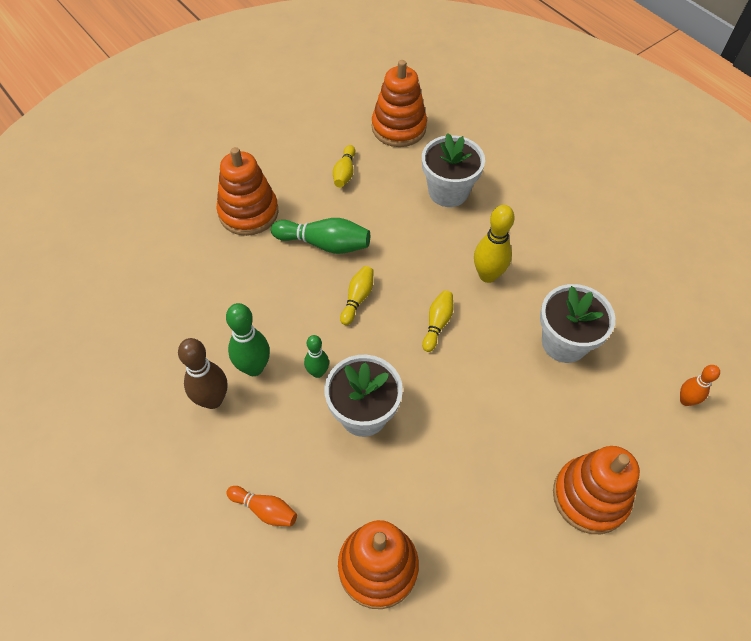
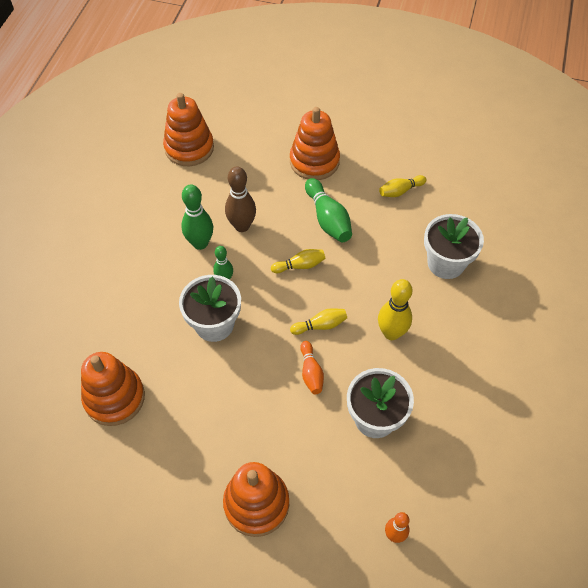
camera: 55 degrees right, 0 degrees up
(212, 400) = (161, 237): brown bowling pin -> brown bowling pin (242, 226)
(265, 509) = (110, 312): orange bowling pin -> orange bowling pin (311, 372)
(398, 128) = (476, 196): orange stacking toy -> orange stacking toy (189, 148)

